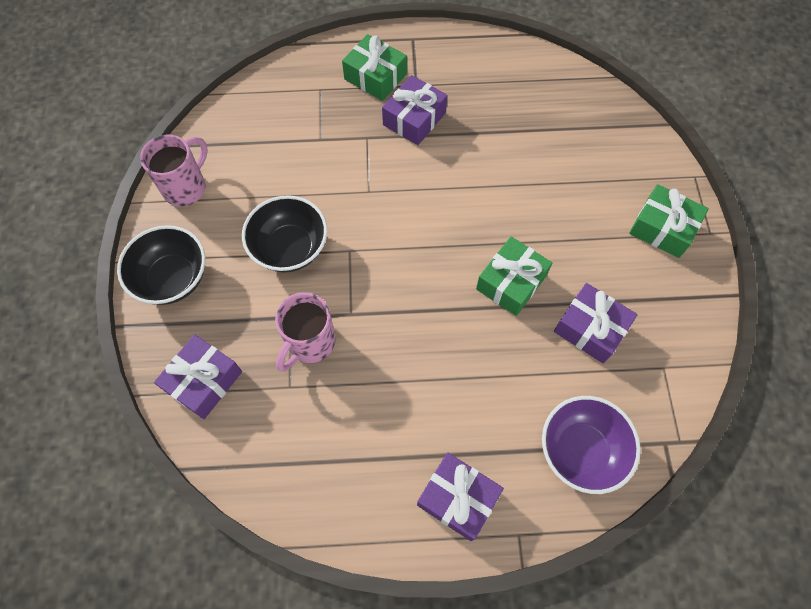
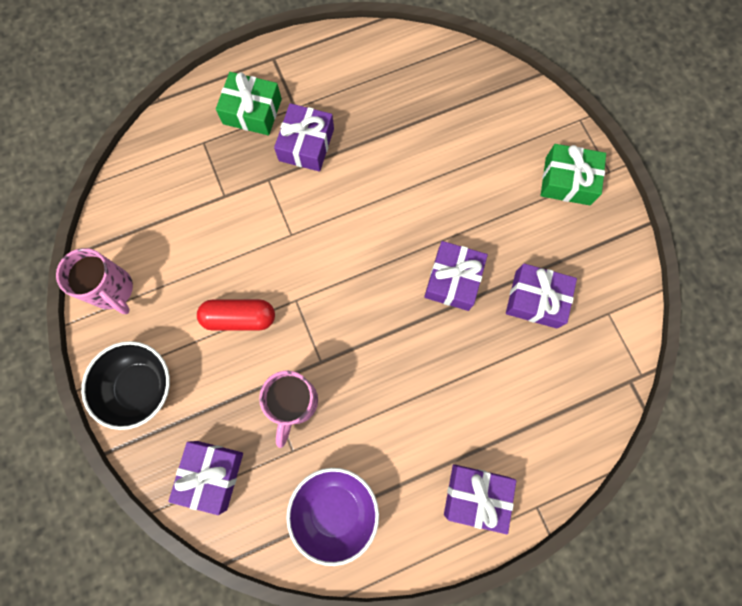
camera: 20 degrees left, 10 degrees up
(186, 187) = (113, 290): pink mug -> pink mug turned 120 degrees clockwise
(290, 248) = (239, 317): black bowl -> red capsule
(511, 282) = (453, 280): green gift -> purple gift
(580, 450) = (563, 414): purple bowl -> purple bowl (335, 510)

